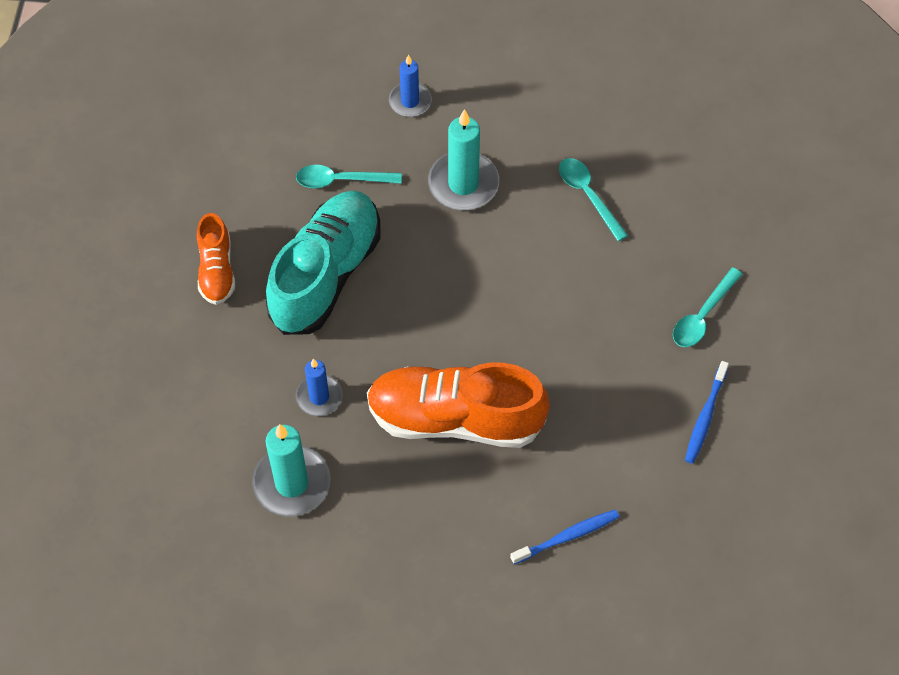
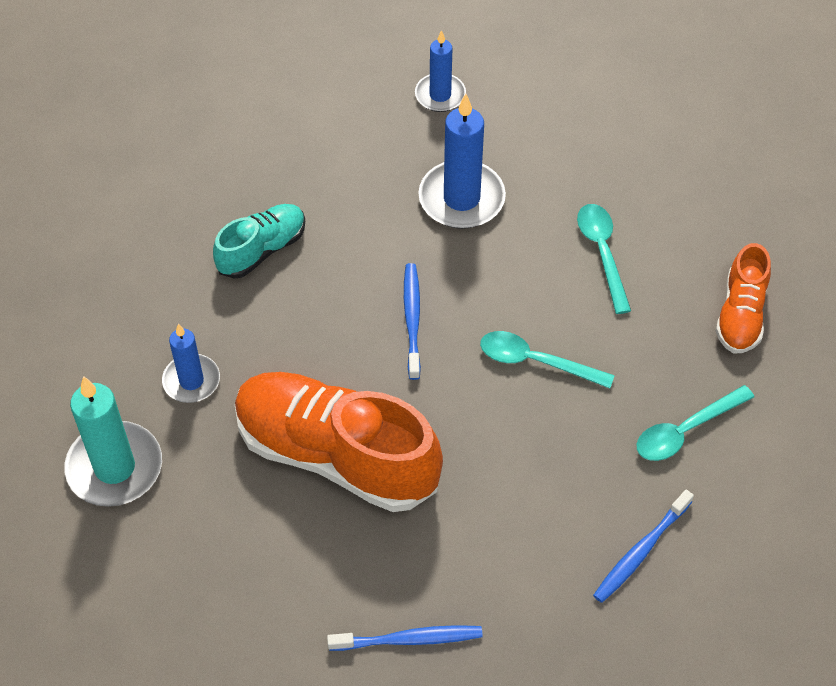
camera: 20 degrees right, 5 degrees down
(216, 270) = (144, 209): orange shoe -> orange shoe (740, 314)
(326, 274) = (262, 250): turquoise shoe -> turquoise shoe, size x0.52
(341, 180) = (325, 155): turquoise spoon -> turquoise spoon (536, 361)
(463, 184) = (461, 198): turquoise candle -> blue candle
(467, 294) = (412, 319): none -> blue toothbrush

